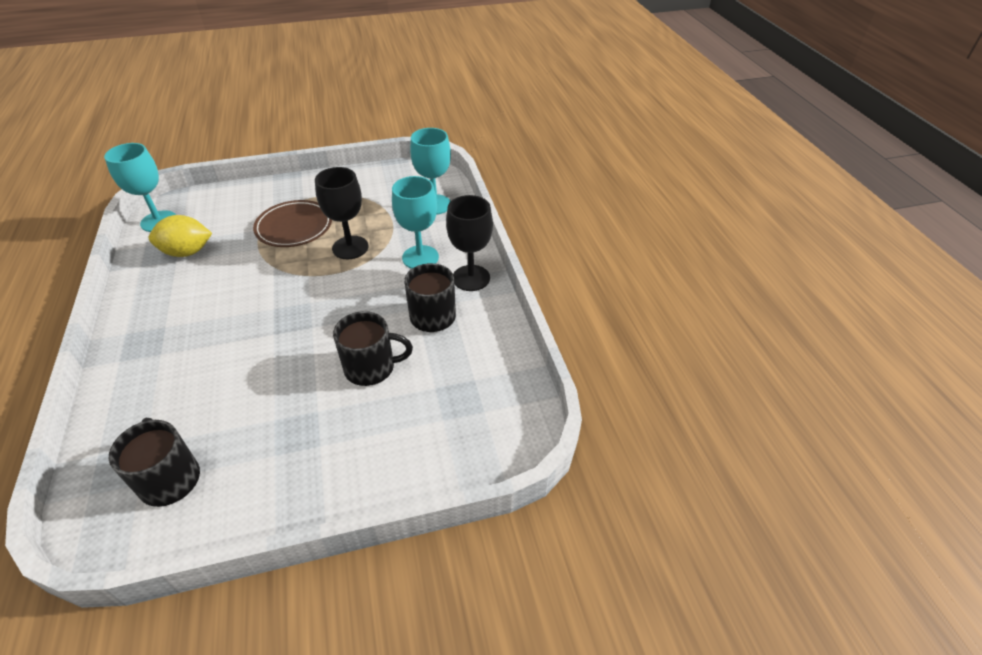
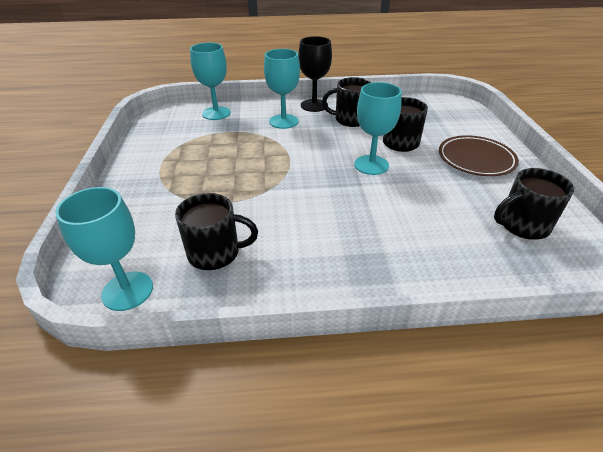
camera: 80 degrees left, 5 degrees down
(187, 252) = (215, 253): yellow lemon -> black mug
(294, 227) = (208, 180): brown plate -> brown plate (476, 159)
(315, 340) = (371, 165): none -> turquoise goblet
(350, 247) = (257, 150): black goblet -> none

